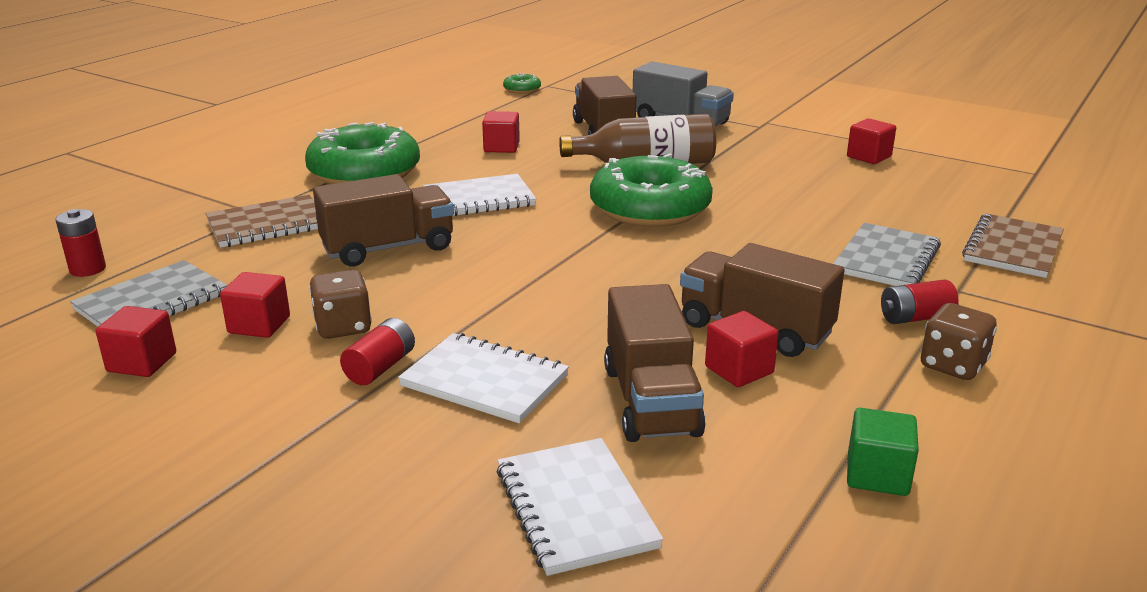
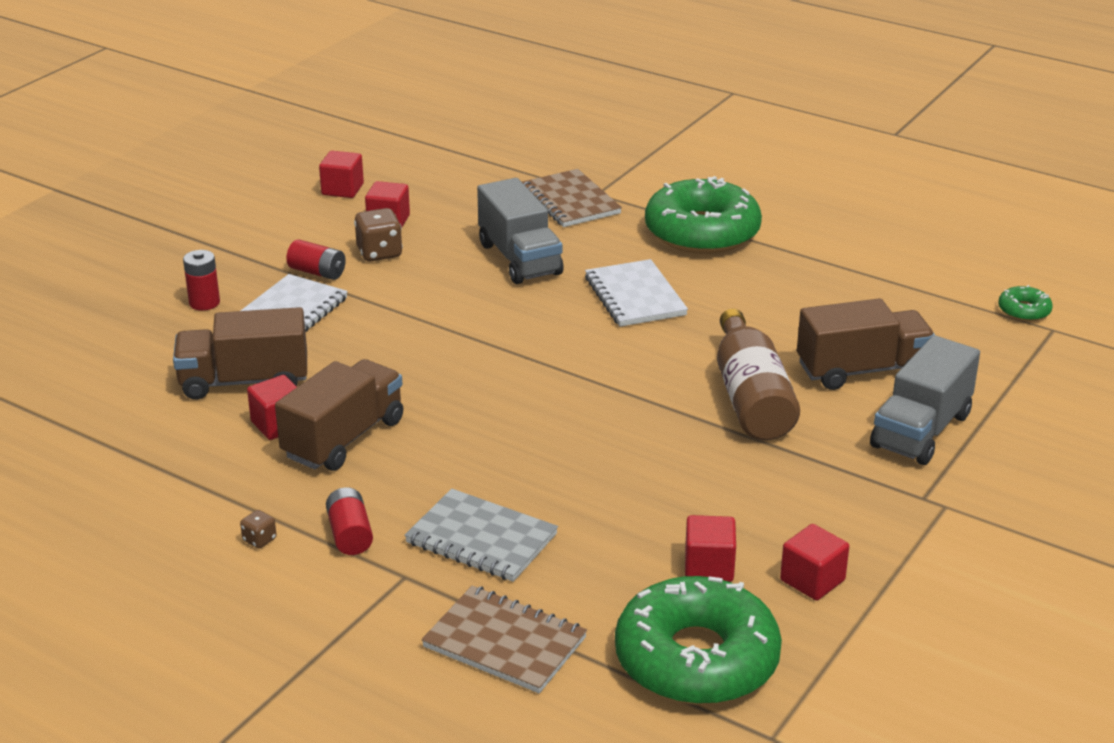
camera: 90 degrees right, 5 degrees up
(88, 269) = (487, 146): red battery -> red battery (204, 303)
(152, 302) = (430, 178): grey notebook -> none
(388, 248) = (519, 259): brown truck -> grey truck
(501, 147) = (792, 303): red cube -> red cube (709, 567)
(575, 508) = (131, 350): white notebook -> none
(650, 208) = (617, 395): green donut -> green donut (696, 659)
(877, 475) = (122, 472): green cube -> none
(952, 365) = (259, 540): brown dice -> brown dice, size x0.52

